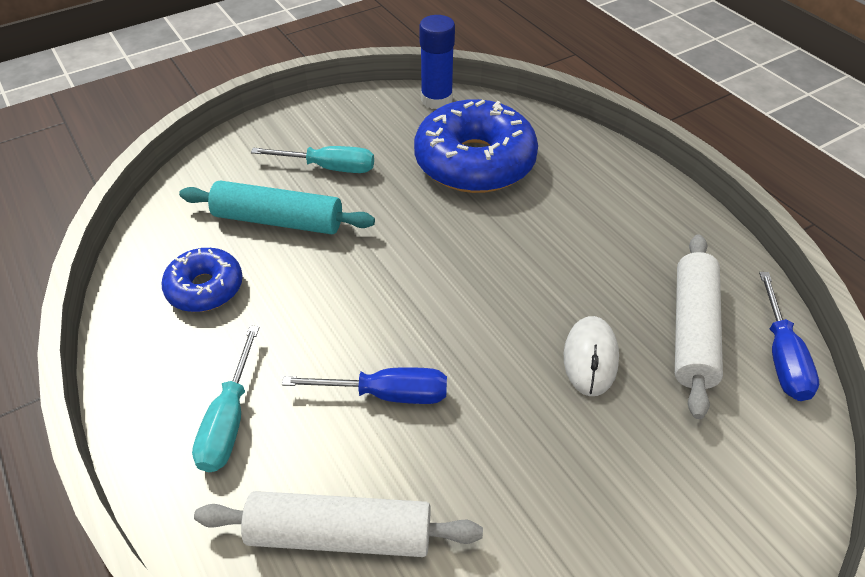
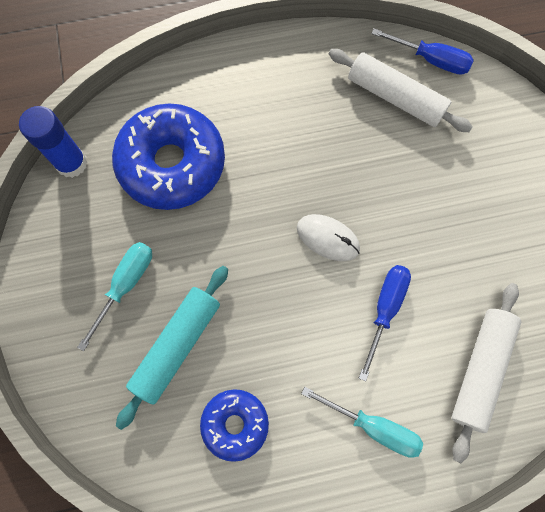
camera: 70 degrees left, 25 degrees up
(590, 358) = (397, 168): white mouse -> white mouse (328, 238)

